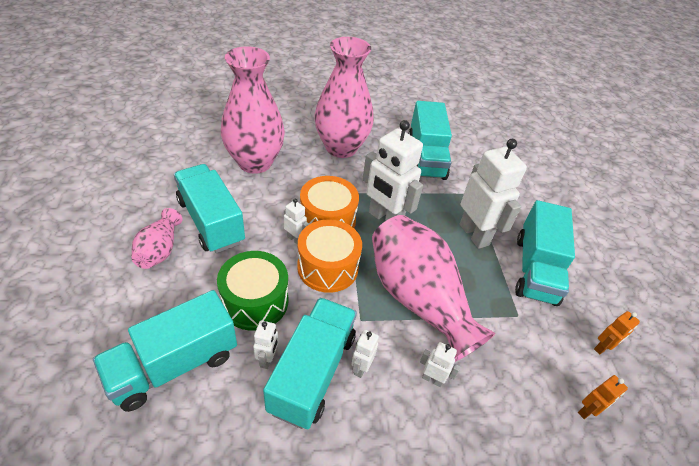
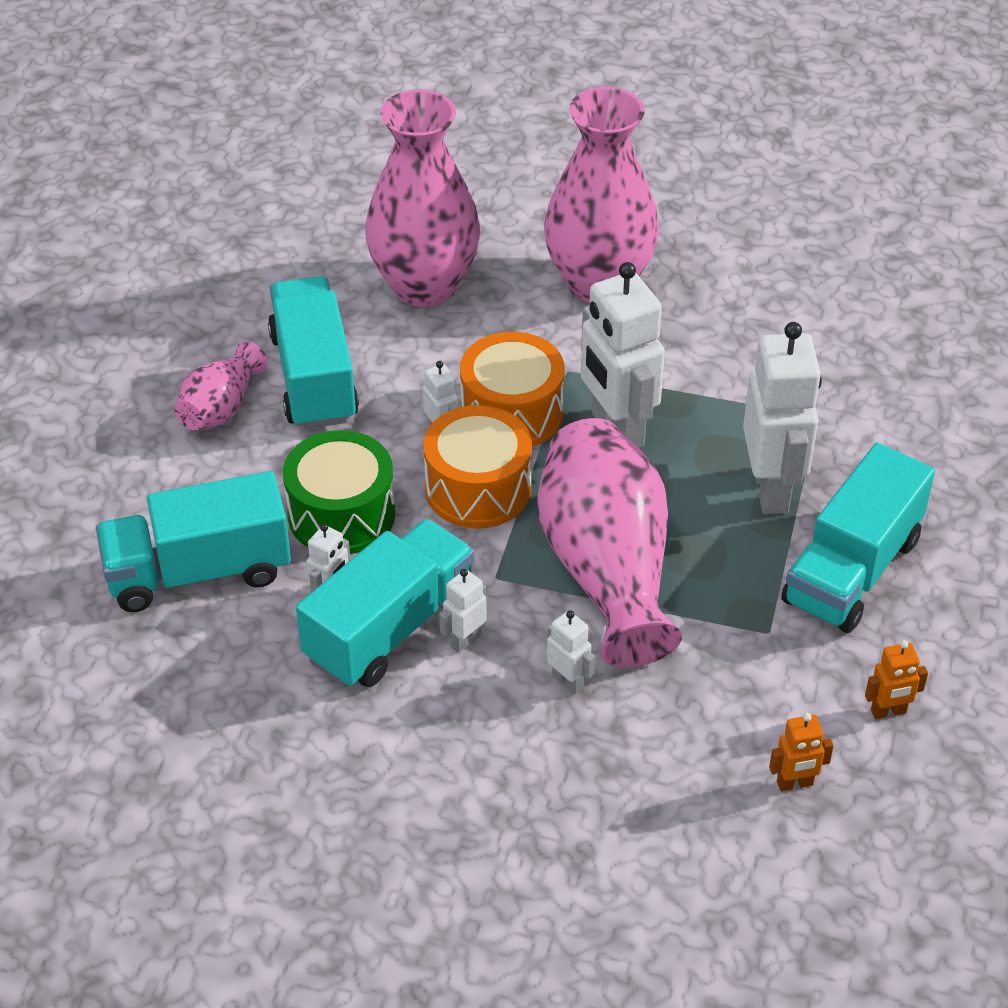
camera: 25 degrees right, 0 degrees up
(426, 157) = (761, 330): turquoise truck -> none

